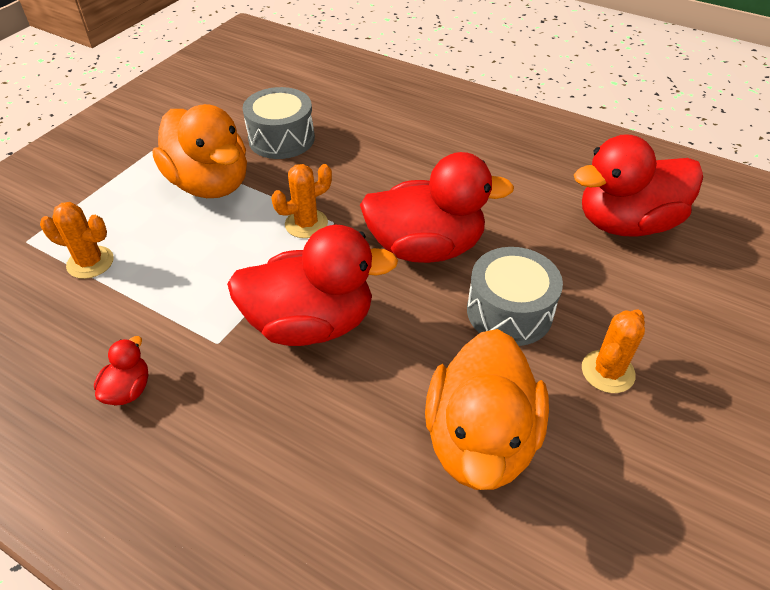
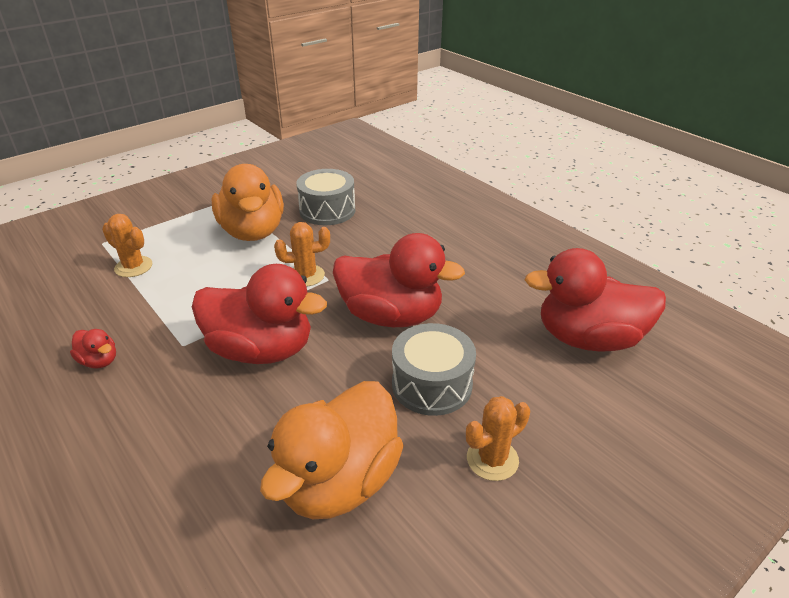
camera: 20 degrees right, 10 degrees down
(128, 390) = (99, 361): red duck -> red duck turned 90 degrees clockwise

